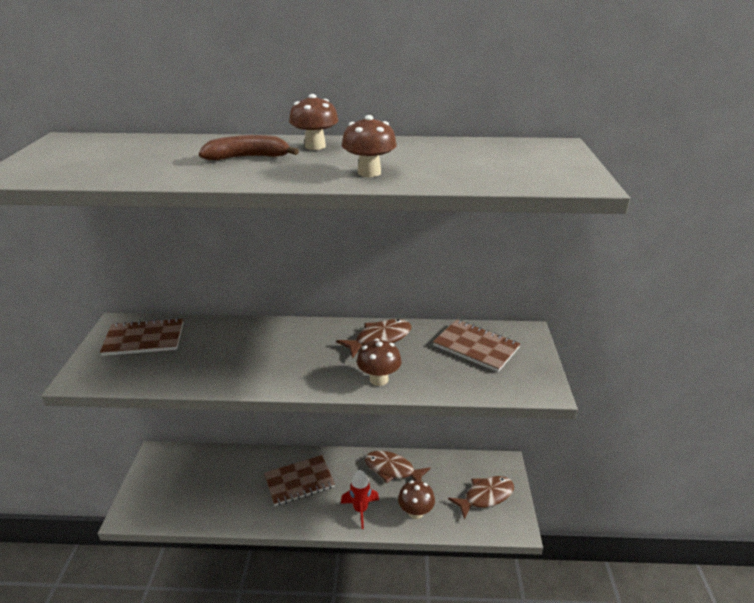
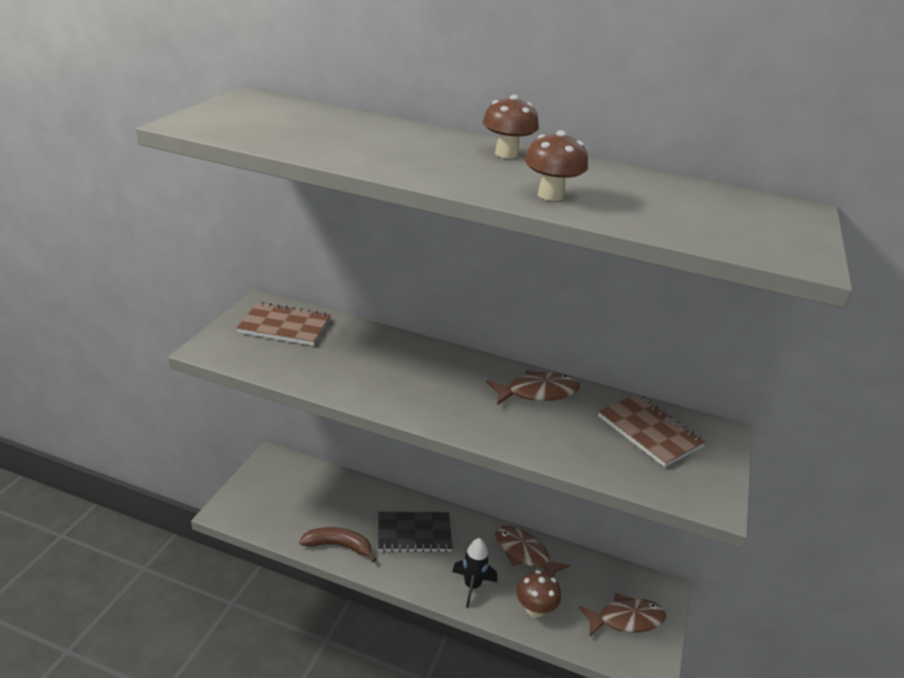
camera: 15 degrees right, 0 degrees up
(248, 157) = (427, 152): brown banana -> brown banana (339, 546)
(299, 481) = (414, 533): brown notebook -> black notebook
(360, 510) = (472, 586): red rocket -> black rocket
(379, 379) = (519, 436): brown mushroom -> none

